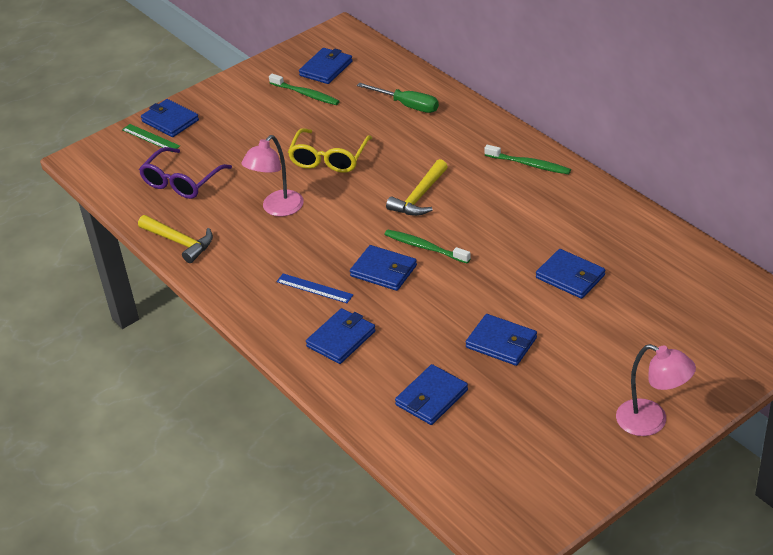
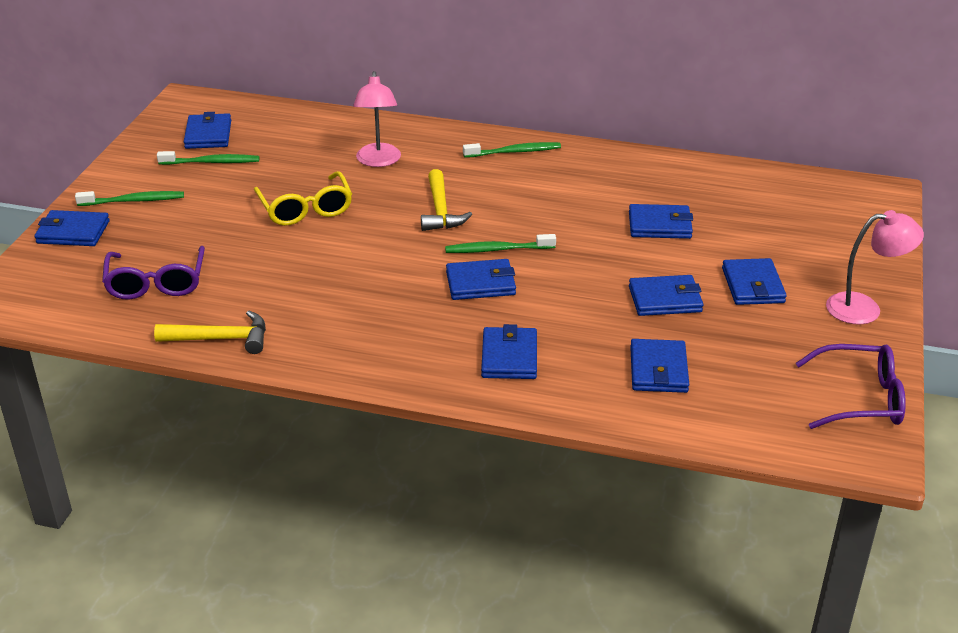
camera: 40 degrees left, 5 degrees down
(150, 138) = (66, 255): green ruler -> none
(228, 109) = (134, 201): none -> green toothbrush
(277, 209) = (301, 270): pink lamp -> pink lamp (378, 161)
(314, 288) = (427, 324): blue ruler -> none
(407, 105) = (335, 141): green screwdriver -> none
(553, 493) = (859, 399): none -> purple glasses
(583, 361) = (753, 285): none -> blue wallet

